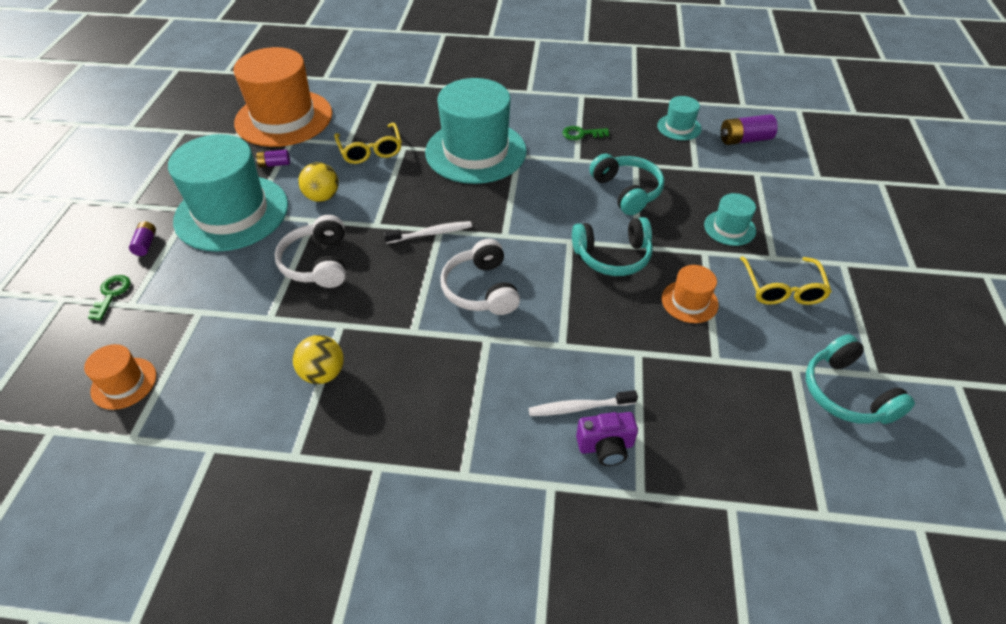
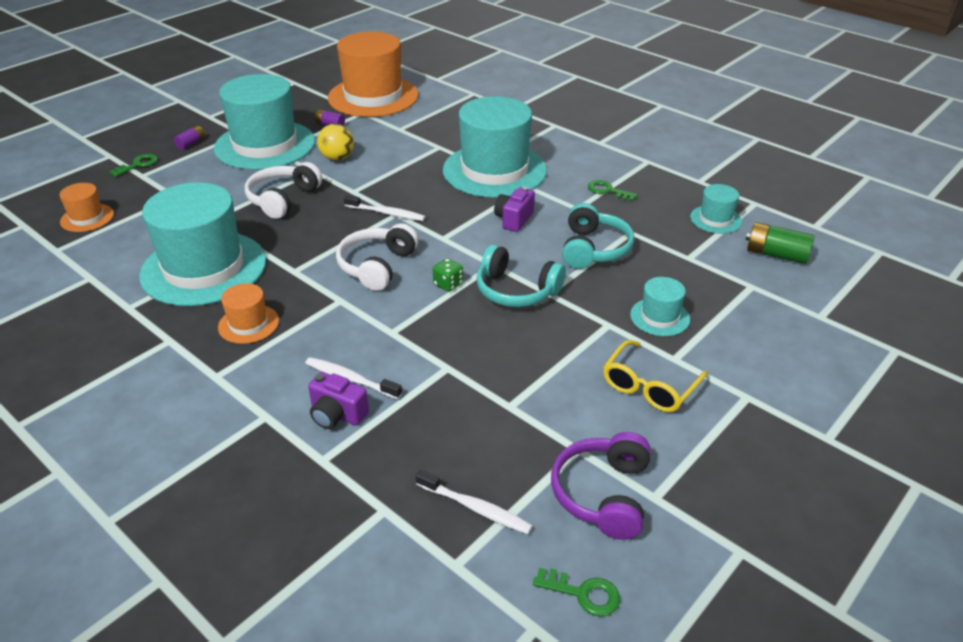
camera: 35 degrees right, 10 degrees down
(323, 373) = (204, 268): yellow ball -> turquoise hat
(370, 150) = (410, 140): yellow glasses -> none
(541, 191) = (514, 219): none -> purple camera
(556, 277) = (448, 284): none -> green dice
(689, 301) = (542, 353): orange hat -> orange hat (248, 324)
(744, 140) = (776, 254): purple battery -> green battery
(786, 459) = (475, 508): none -> white toothbrush
(846, 393) = (602, 494): turquoise headphones -> purple headphones
(916, 478) = (583, 593): none -> green key

